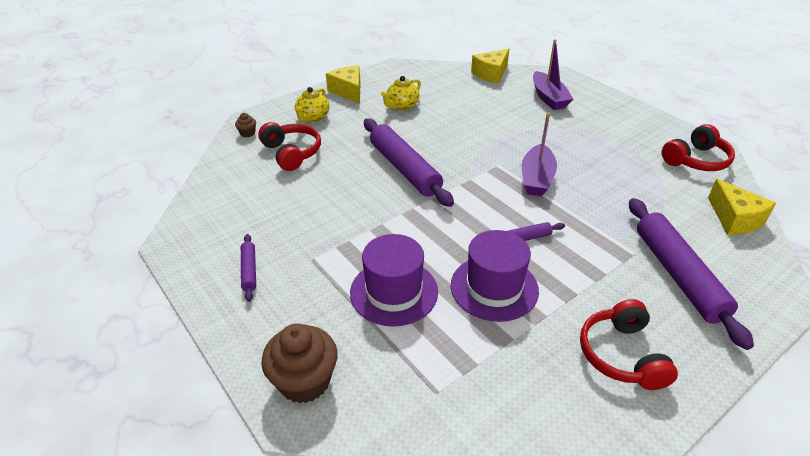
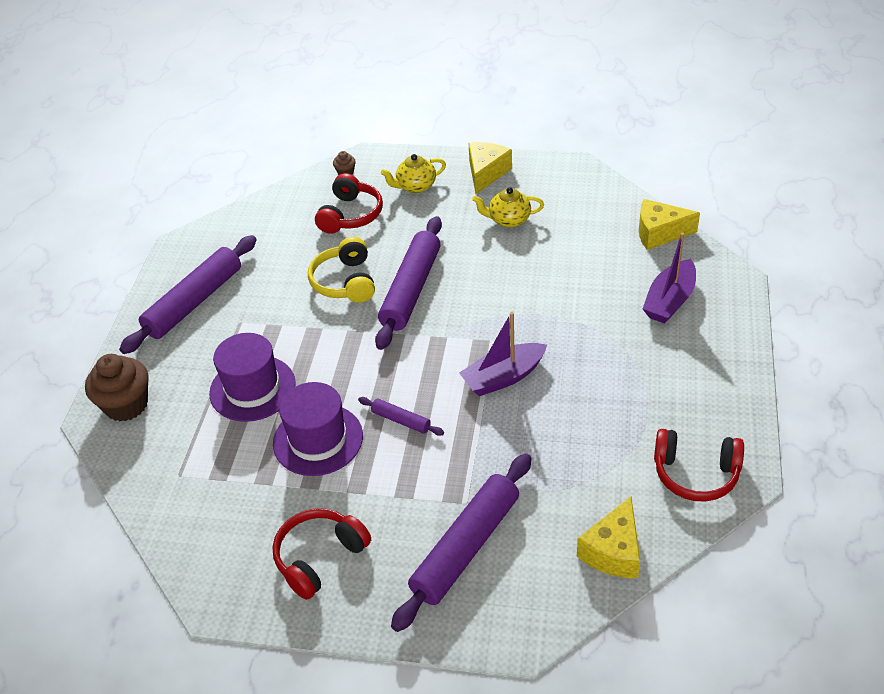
camera: 50 degrees right, 5 degrees up
(249, 270) = (194, 302): purple rolling pin -> purple rolling pin, size x2.16
(352, 189) = (345, 282): none -> yellow headphones

